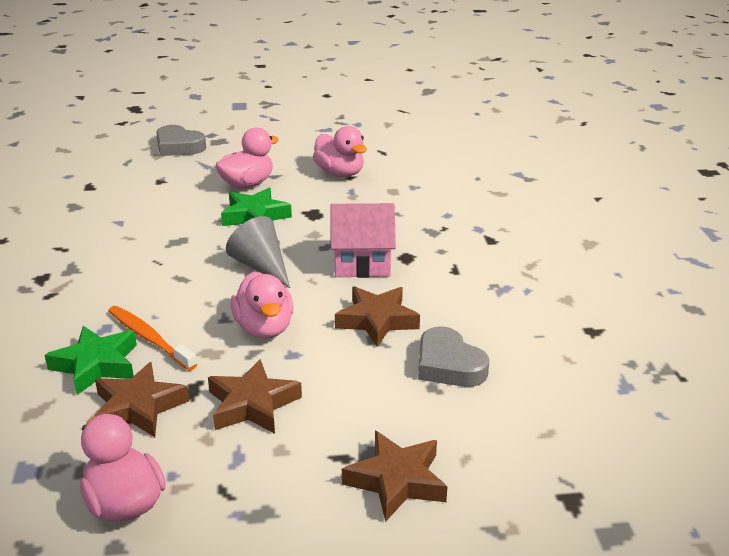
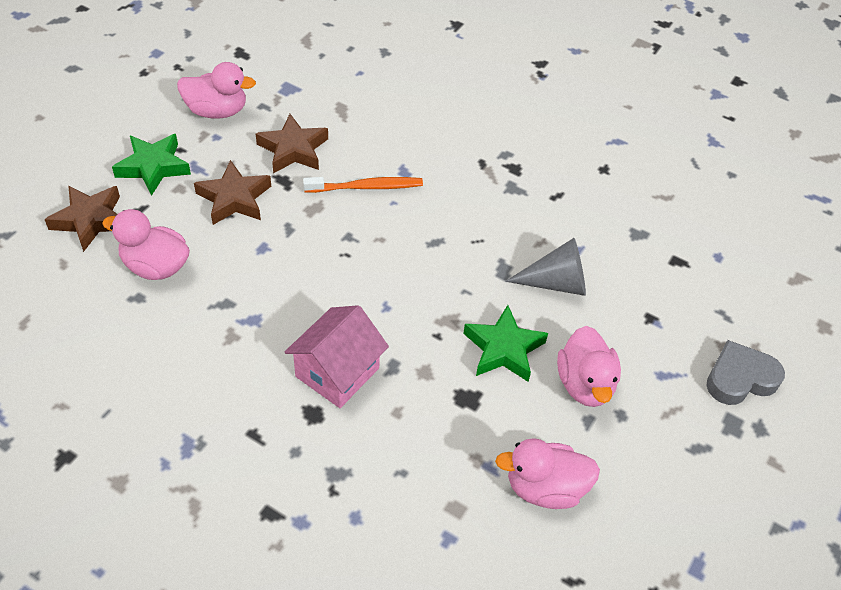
camera: 125 degrees right, 20 degrees up
(96, 365) = (362, 150): green star -> green star (153, 167)
(261, 266) = (403, 300): grey cone -> grey cone (556, 283)
(264, 328) = (311, 251): pink duck -> pink duck (155, 266)
(377, 320) = (245, 322): brown star -> none
(448, 365) = (147, 324): grey heart -> none

